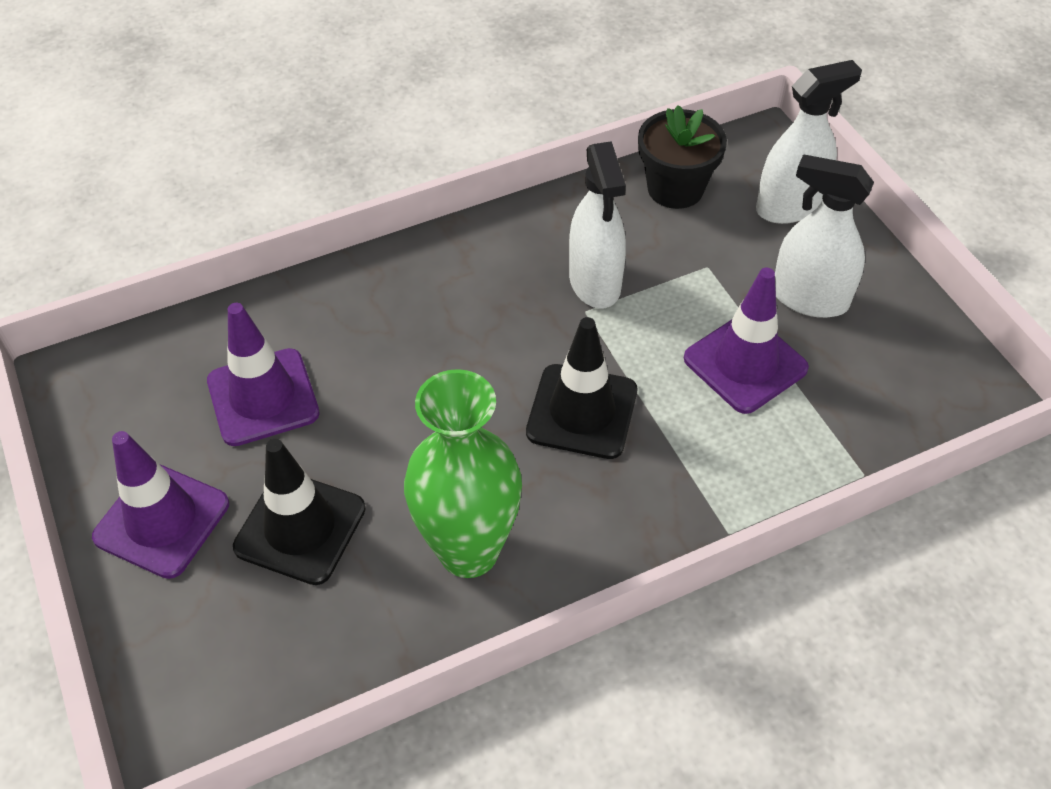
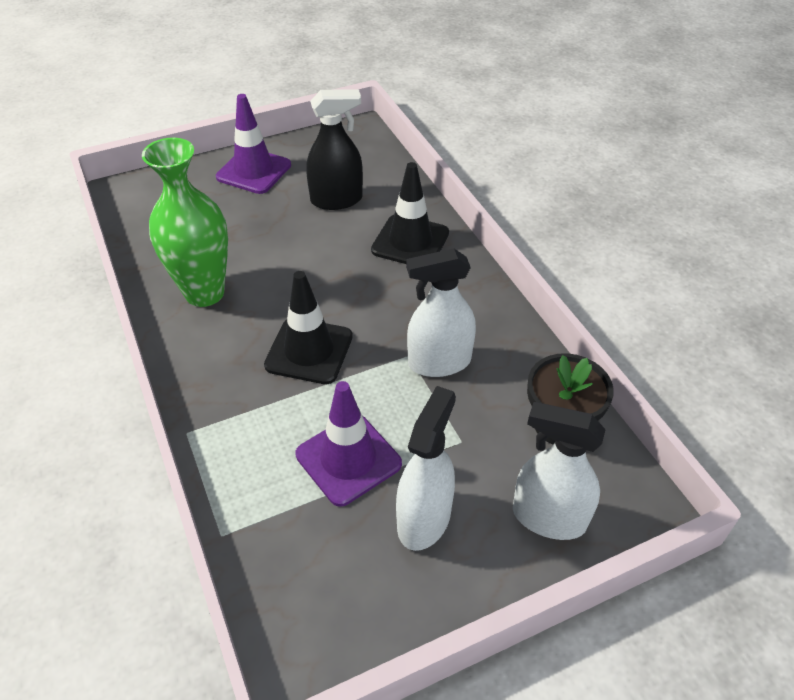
camera: 90 degrees right, 5 degrees down
(263, 397) = (337, 200): purple traffic cone -> black spray bottle
(300, 528) = (238, 221): black traffic cone -> black traffic cone (410, 241)
(789, 206) = (548, 517): white spray bottle -> white spray bottle turned 135 degrees clockwise

